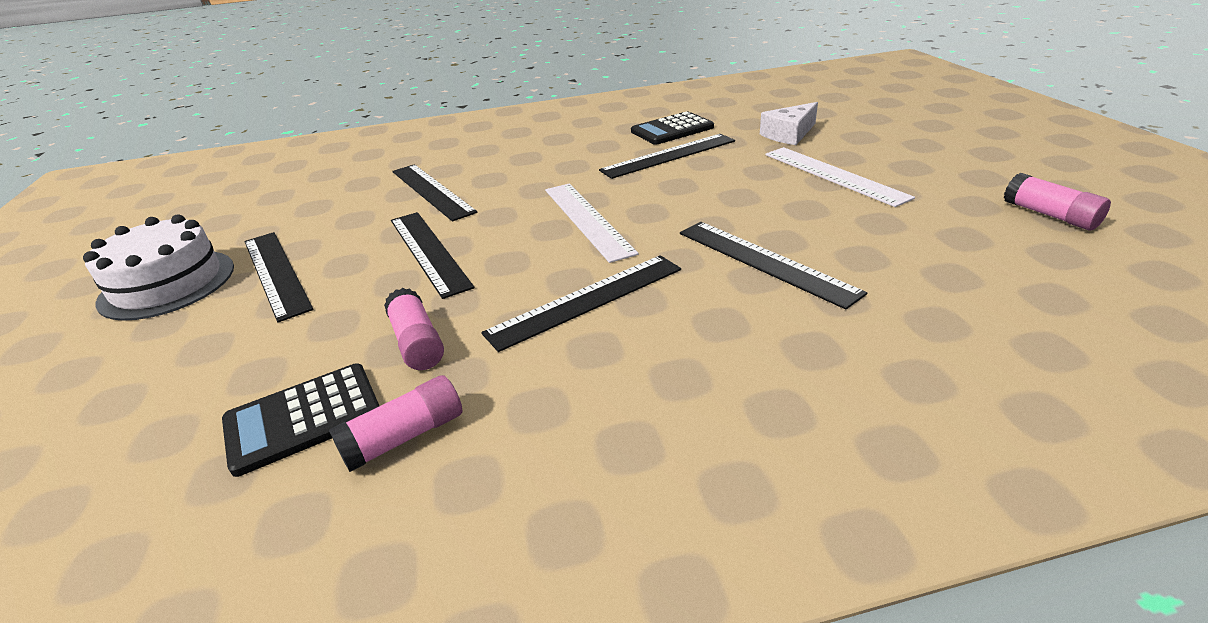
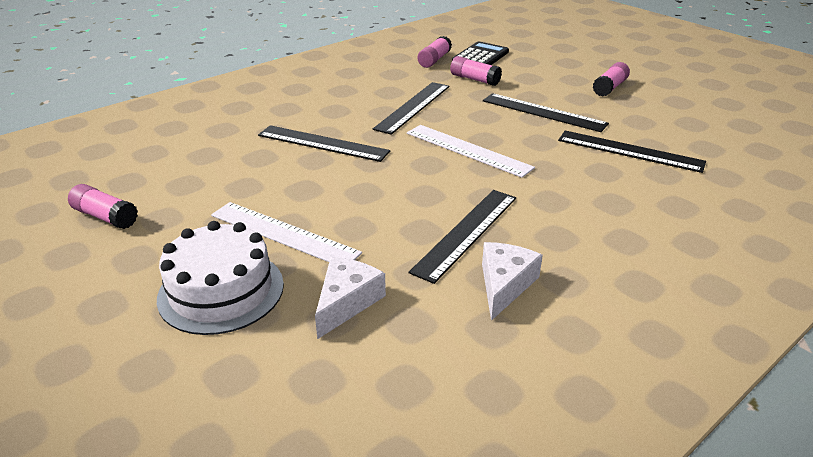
camera: 150 degrees right, 0 degrees up
(167, 284) = (656, 74): white cake -> white cake (221, 291)
(276, 273) = (610, 88): black ruler -> pink glue stick
(672, 129) = (504, 285): black calculator -> white cheese

